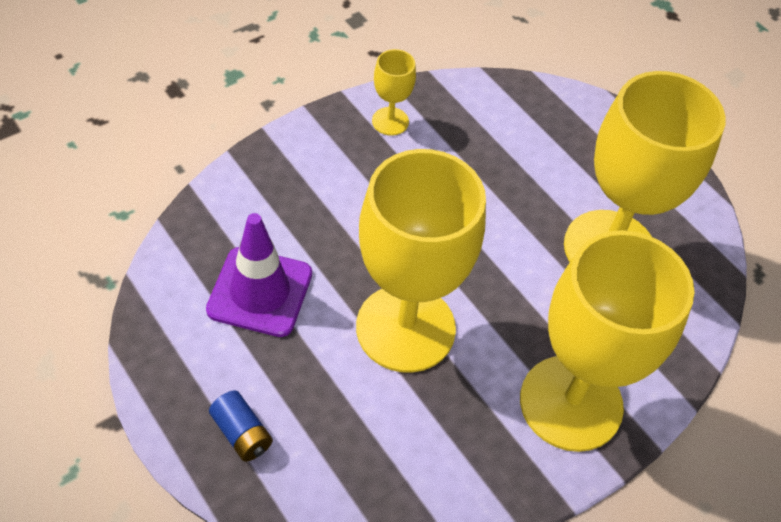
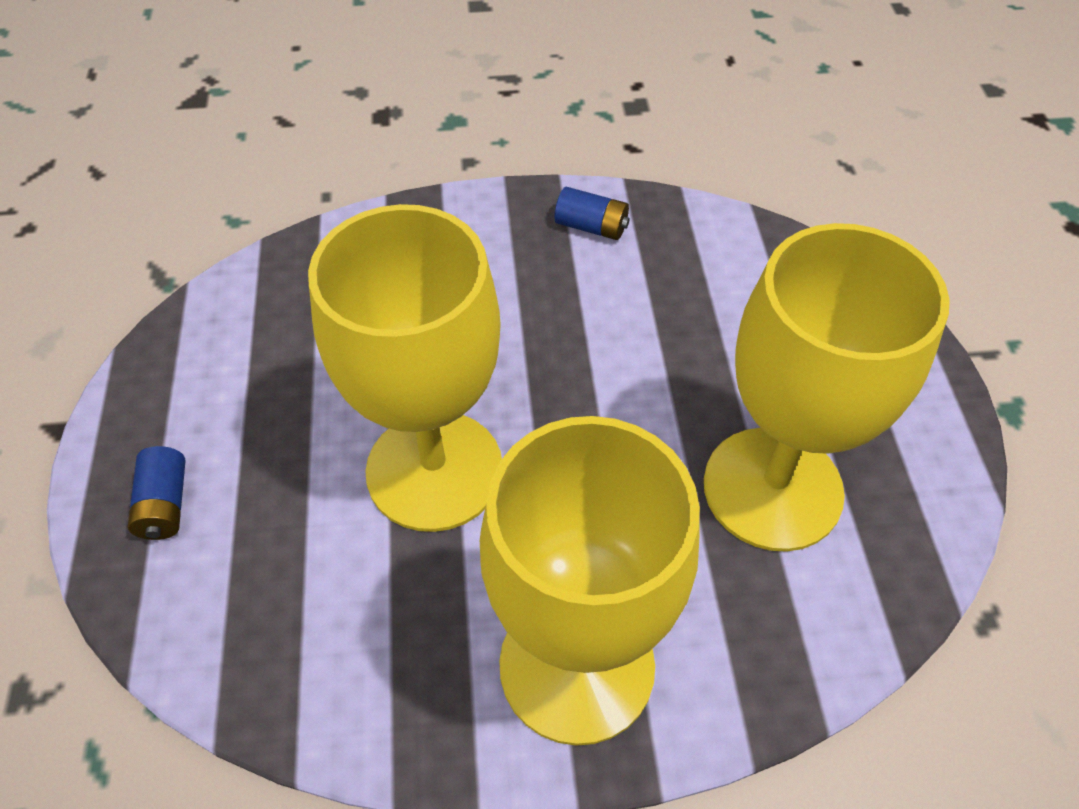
camera: 35 degrees right, 0 degrees up
(260, 292) = (303, 357): purple traffic cone -> none
(390, 121) = (591, 227): yellow goblet -> blue battery

